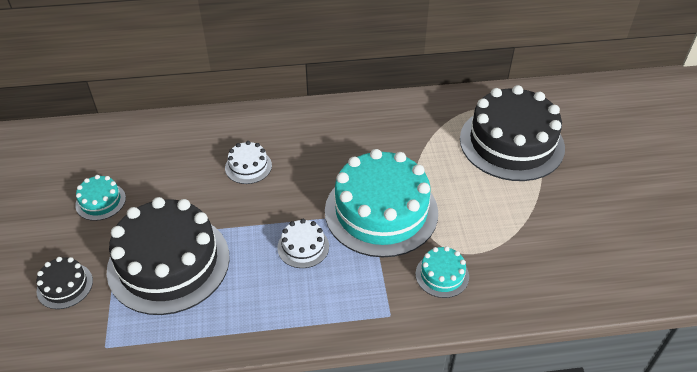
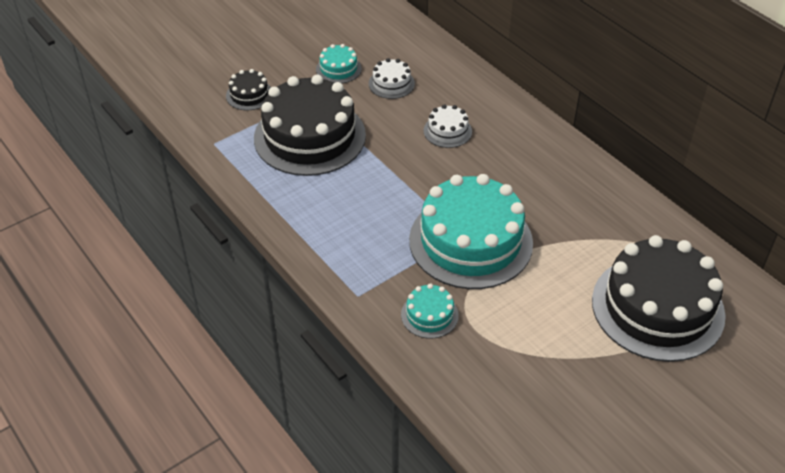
camera: 60 degrees right, 0 degrees up
(303, 247) = (387, 207): white cake -> white cake (391, 83)

